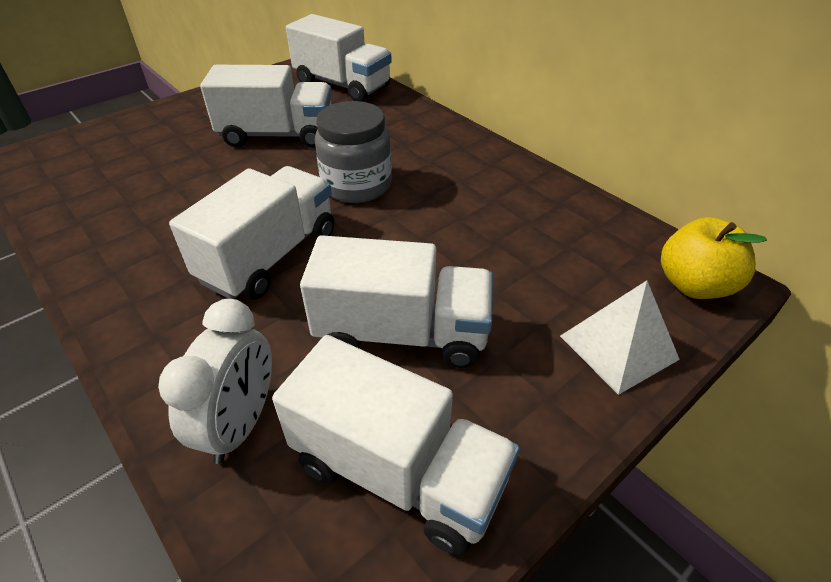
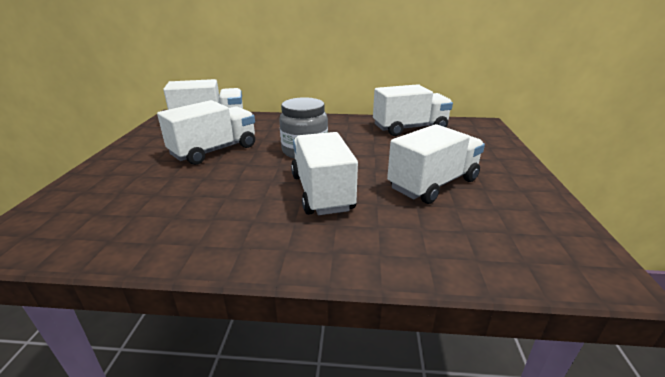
camera: 45 degrees left, 15 degrees down
(241, 424) = (446, 248): white clock -> none
(398, 472) = (521, 219): white truck -> white truck (410, 128)
(618, 347) = (496, 151): white pyramid -> none
(693, 285) = (479, 127): yellow apple -> none

